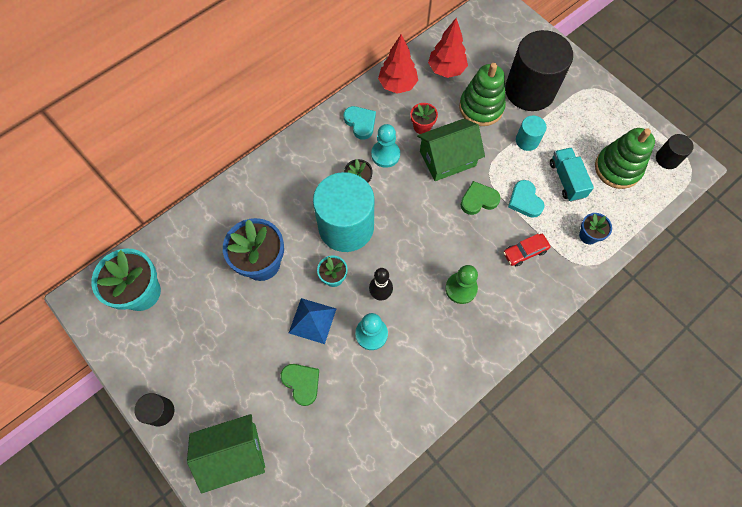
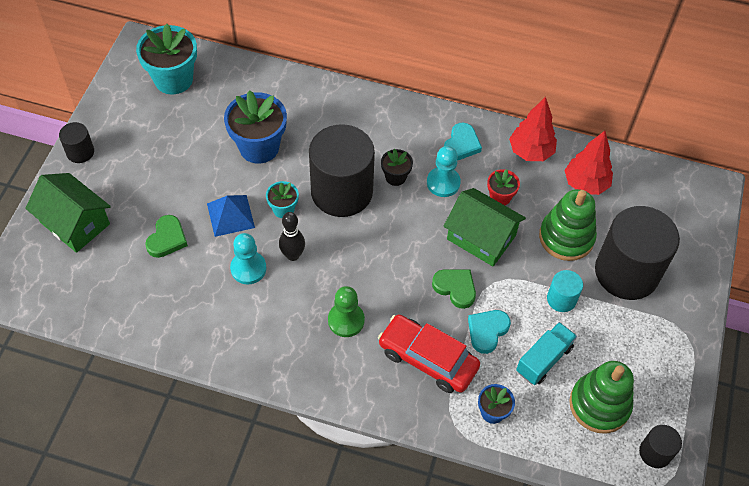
camera: 55 degrees right, 10 degrees down
(346, 227) = (341, 191): turquoise cylinder -> black cylinder
(525, 252) = (427, 359): red car -> red car, size x1.80

